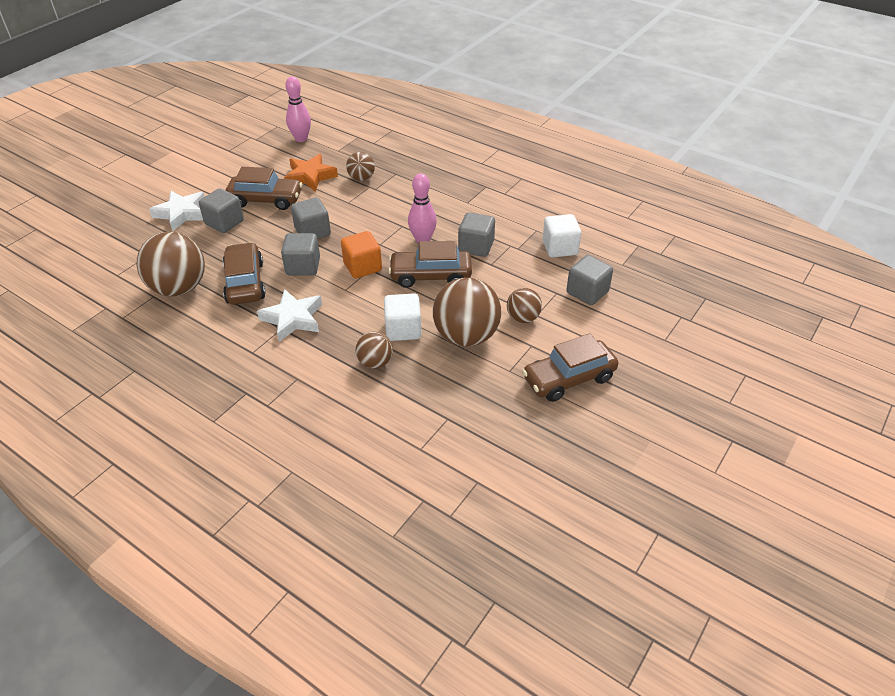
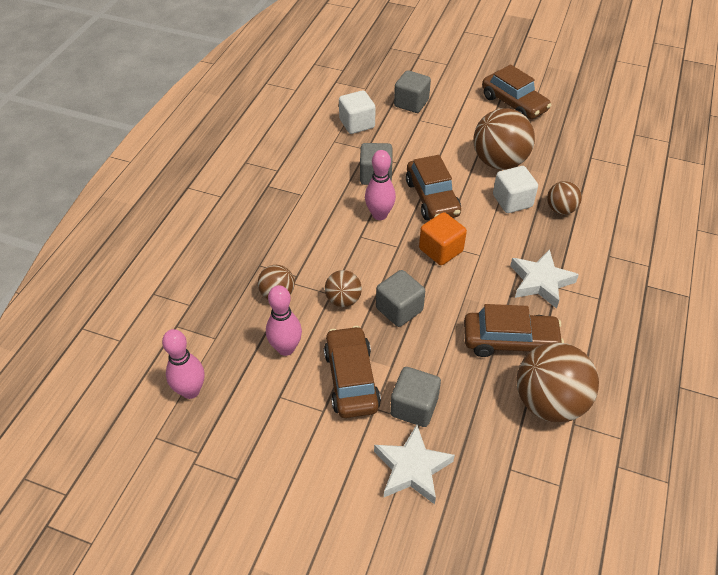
camera: 105 degrees left, 5 degrees up
(245, 282) = (510, 341): brown car -> brown car turned 150 degrees counterclockwise
(303, 266) = (461, 299): grey cube -> none
(310, 176) = (286, 348): orange star -> pink bowling pin
(523, 318) = (460, 134): brown ball -> brown ball (343, 300)

